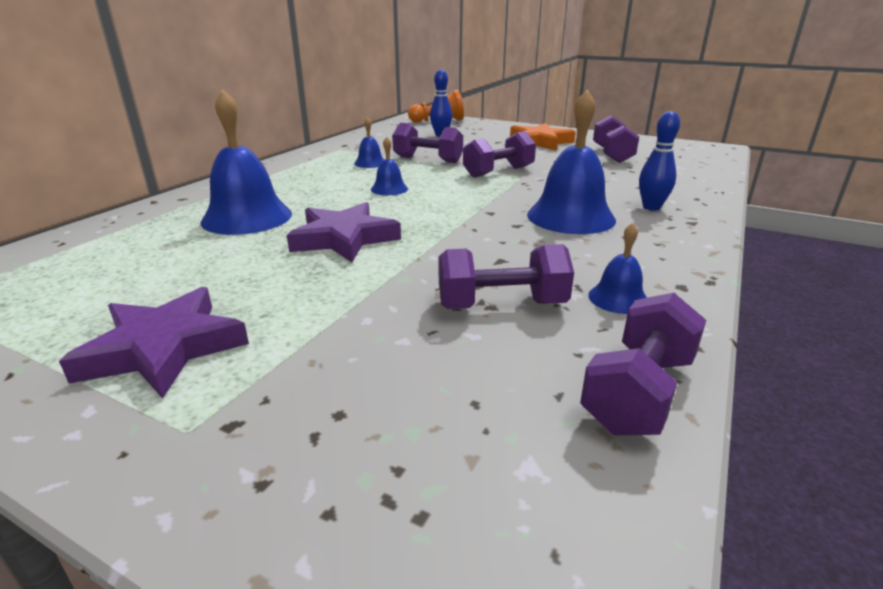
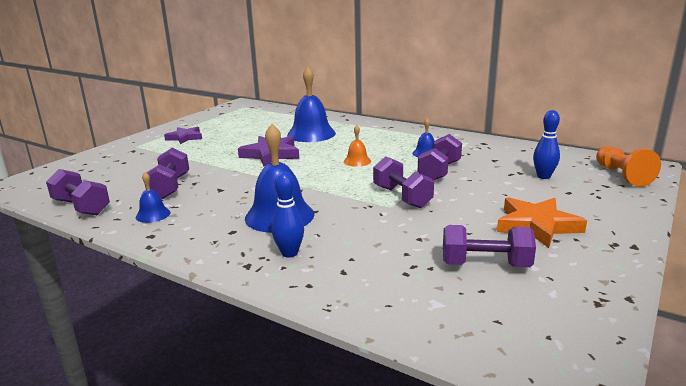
camera: 95 degrees right, 5 degrees down
(164, 348) = (185, 137): purple star -> purple star, size x0.66
(389, 189) = (357, 161): blue bell -> orange bell

